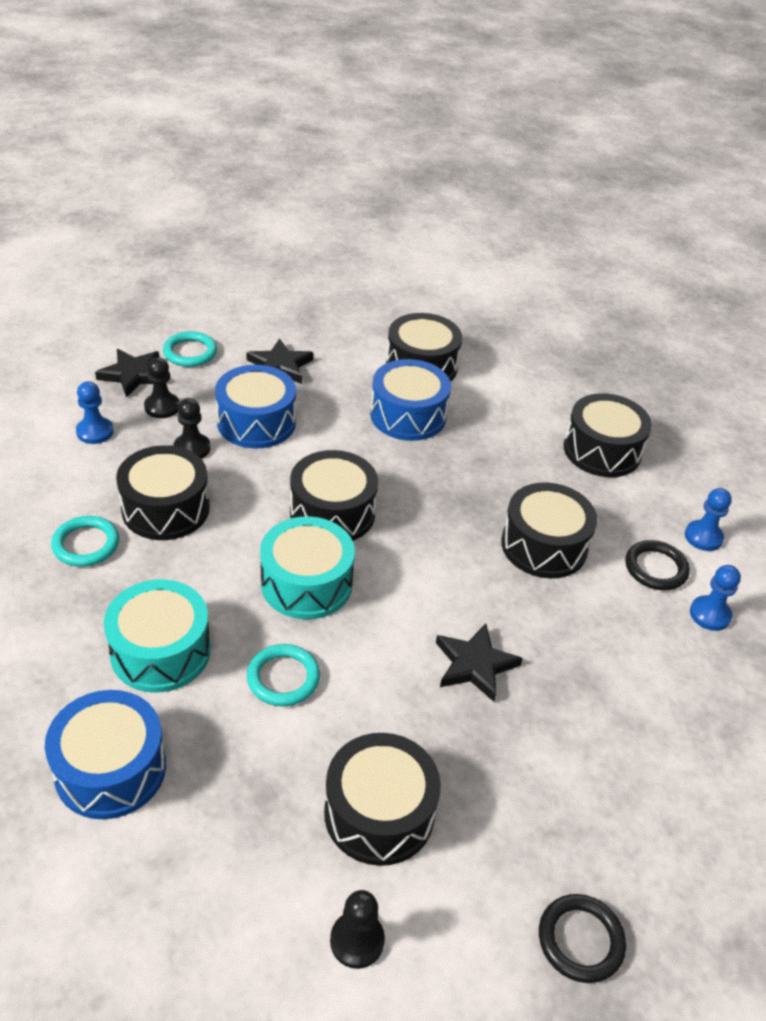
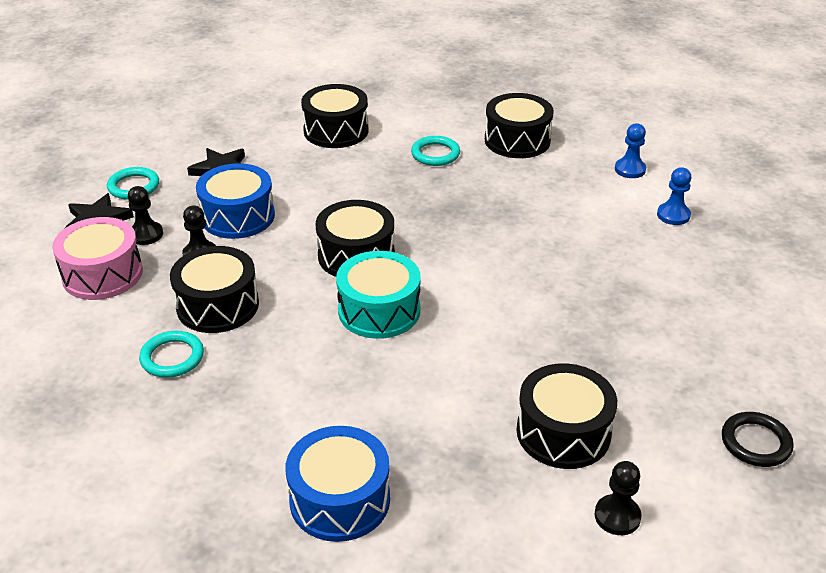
camera: 25 degrees left, 5 degrees down
(95, 432) = (102, 274): blue pawn -> pink drum
(160, 651) = (306, 404): turquoise drum -> none
(283, 678) = (418, 380): turquoise ring -> turquoise ring (435, 154)
(408, 415) = (355, 168): blue drum -> none
(475, 665) = (547, 311): black star -> none
(544, 546) = (529, 216): black drum -> none
(656, 568) = (615, 201): black ring -> none

